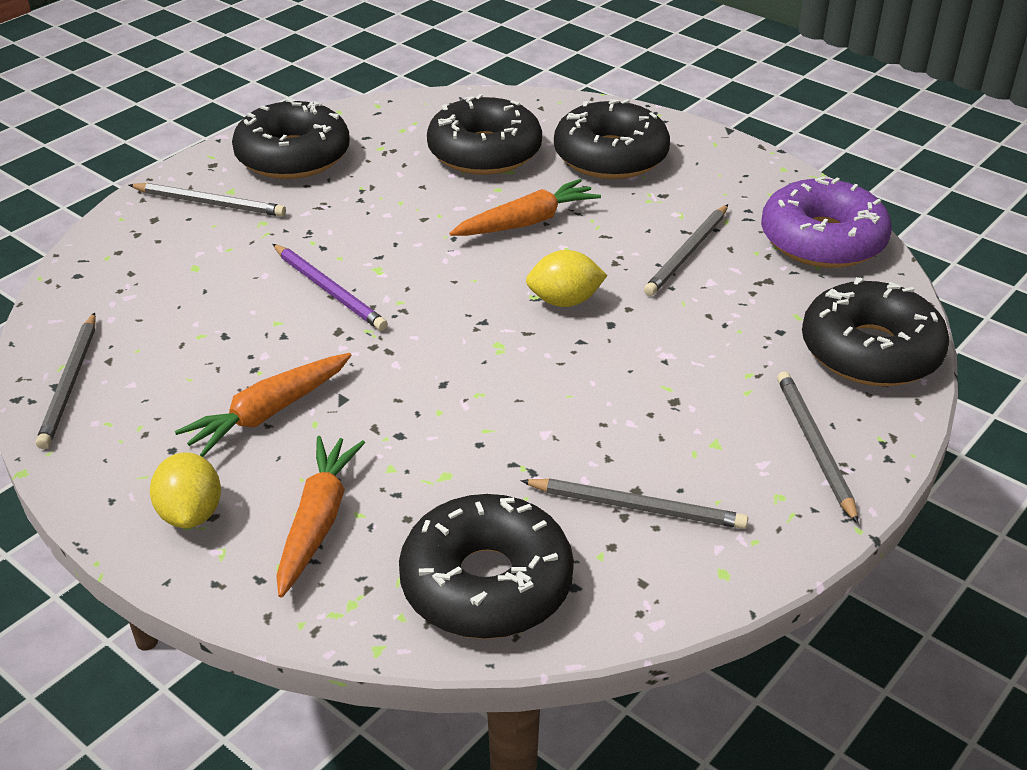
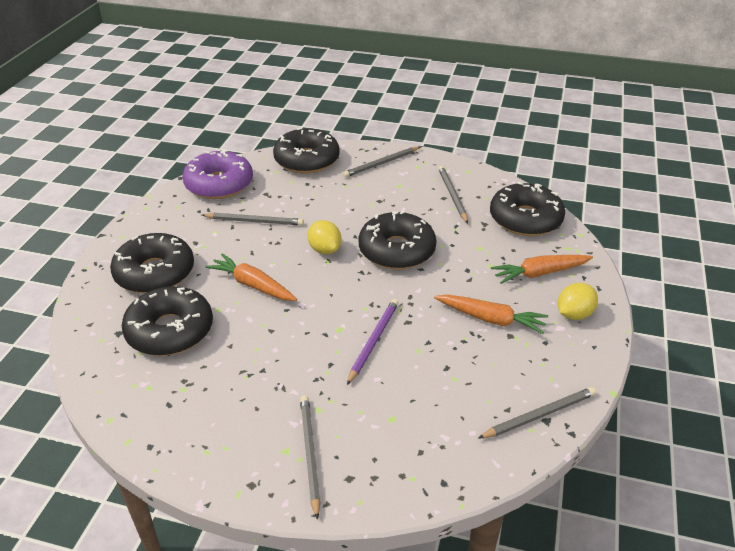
camera: 115 degrees left, 0 degrees up
(293, 156) = (217, 436): black donut -> black donut (396, 250)

